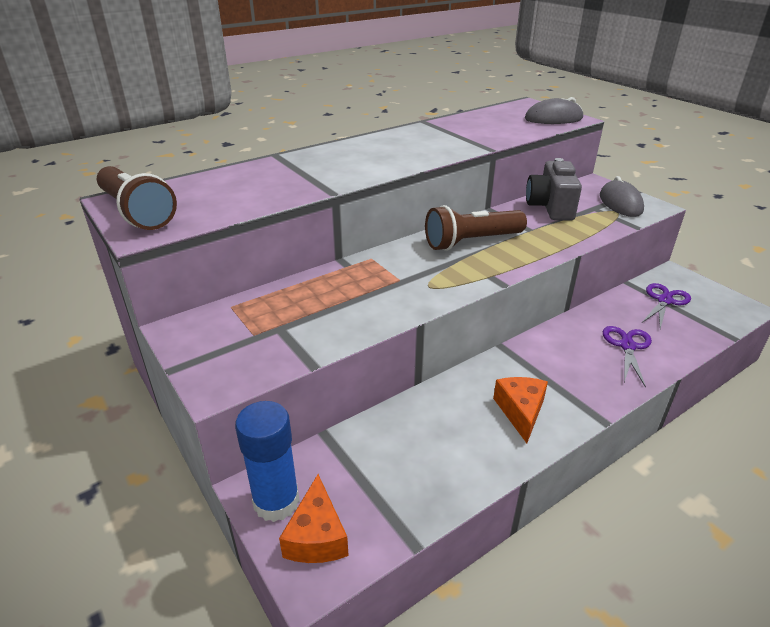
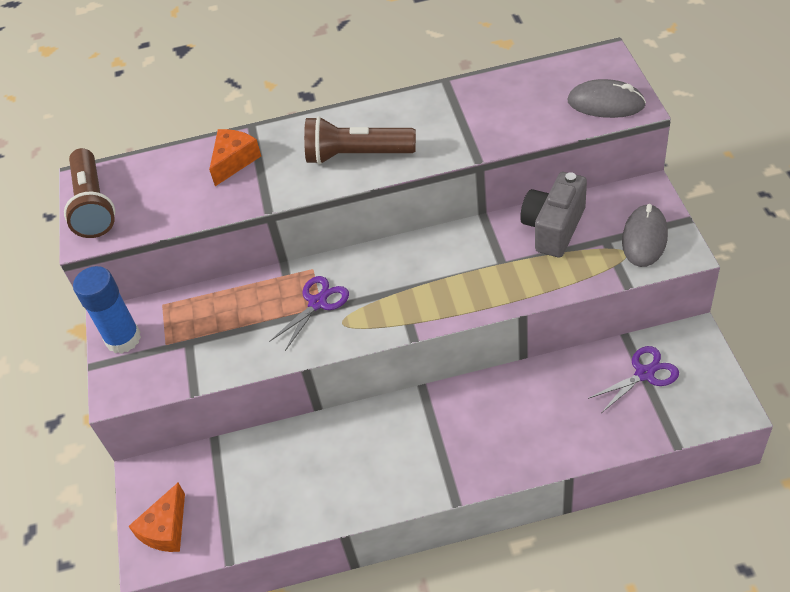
camera: 30 degrees right, 15 degrees up
(276, 501) = (151, 491): blue glue stick -> blue glue stick (123, 339)
(471, 242) = (424, 268): brown flashlight -> brown flashlight (356, 155)
(520, 411) = (387, 468): orange cheese -> orange cheese (234, 161)
(627, 346) = (549, 423): purple scissors -> purple scissors (317, 303)

